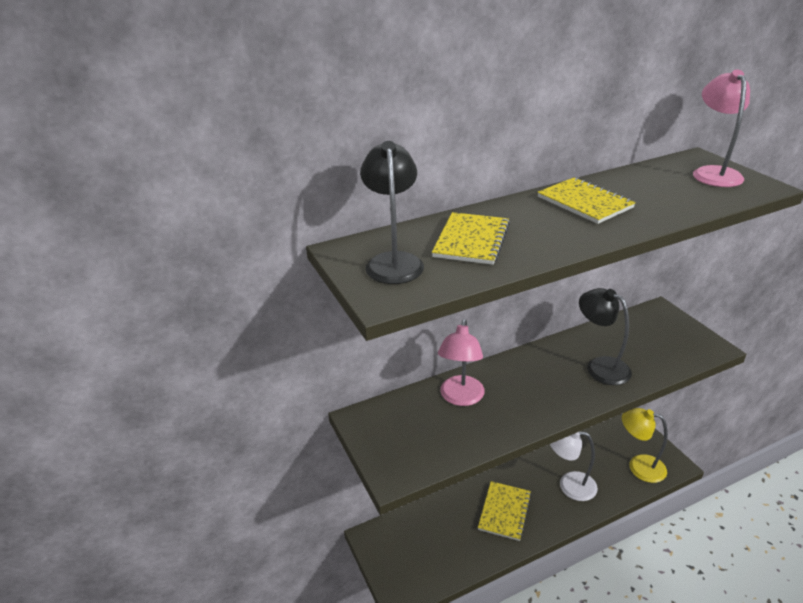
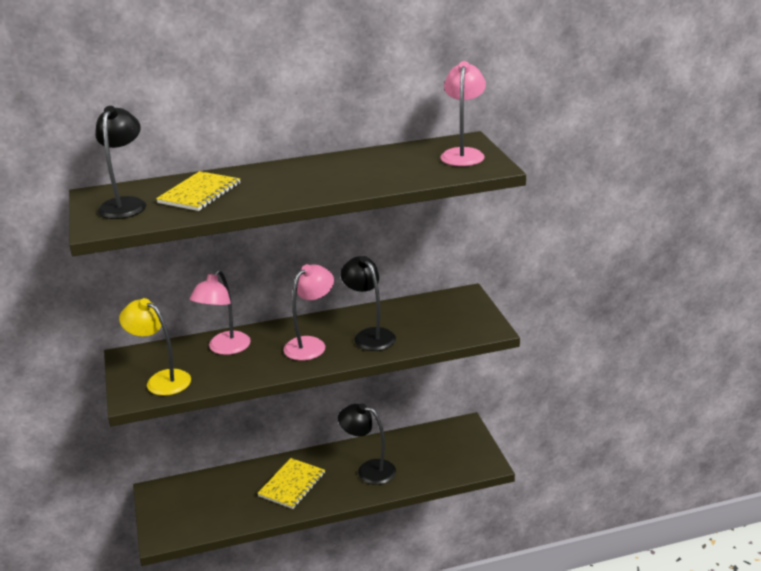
camera: 10 degrees right, 5 degrees down
(547, 383) = (311, 344): none -> pink lamp
(569, 485) = (369, 470): white lamp -> black lamp
(584, 202) = (322, 171): yellow notebook -> none
(639, 466) = (449, 462): yellow lamp -> yellow lamp (161, 380)

